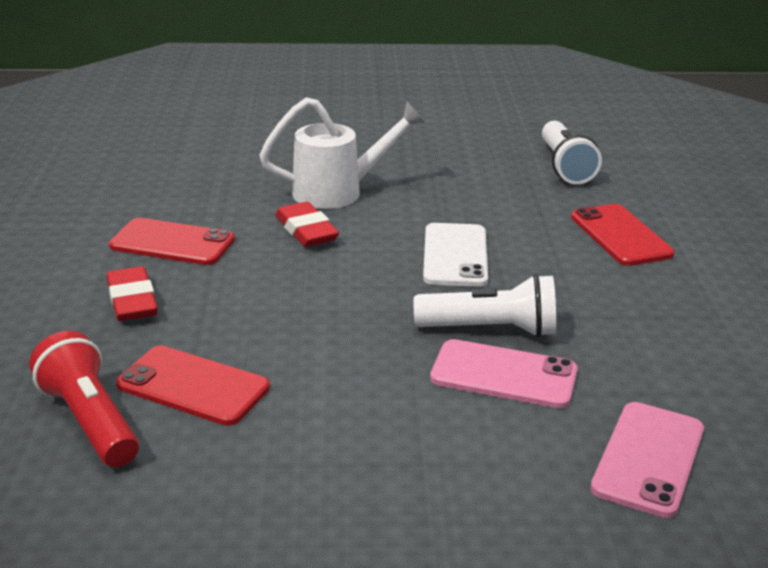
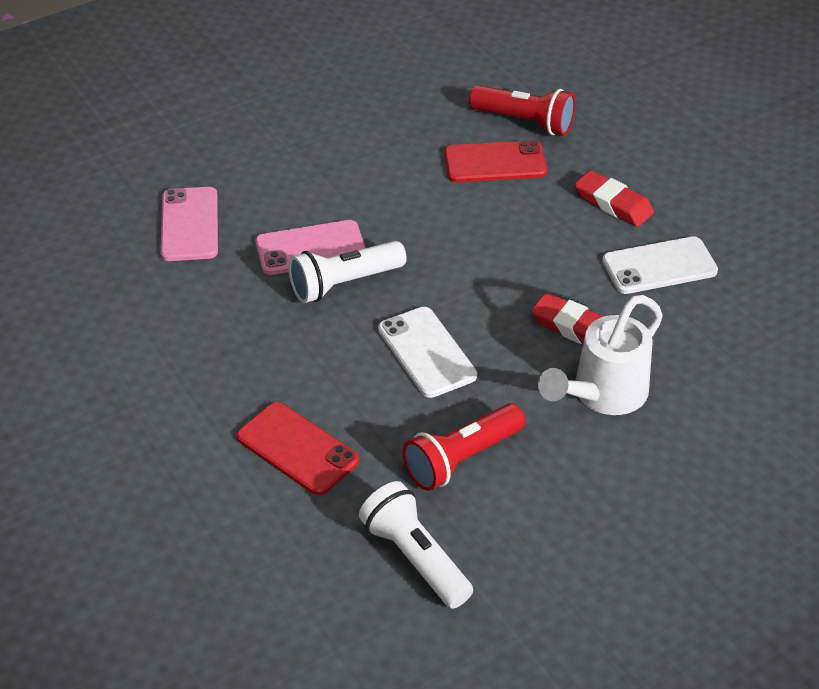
camera: 150 degrees right, 15 degrees up
(172, 243) = (659, 266): red phone -> white phone
(487, 194) = (461, 459): none -> red flashlight

